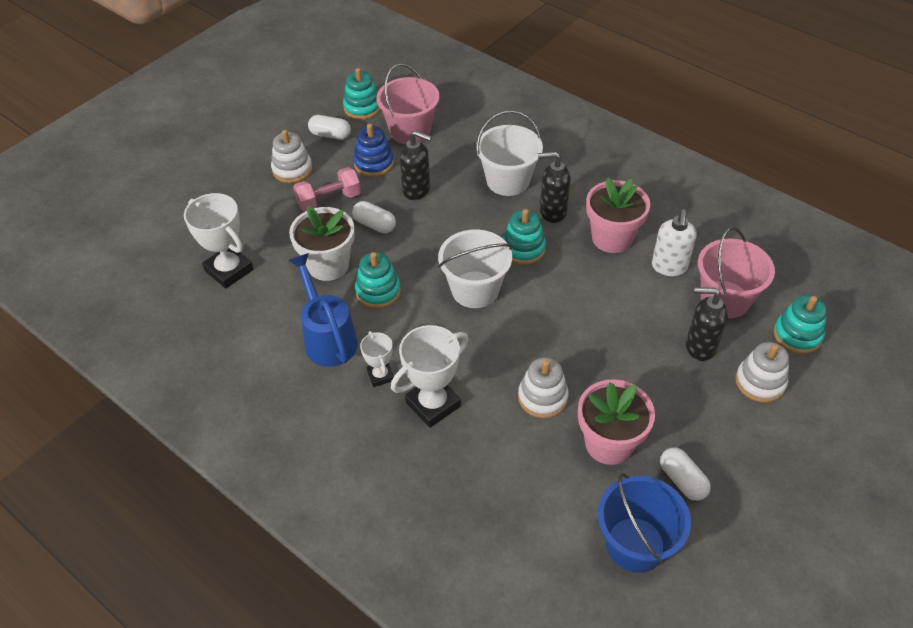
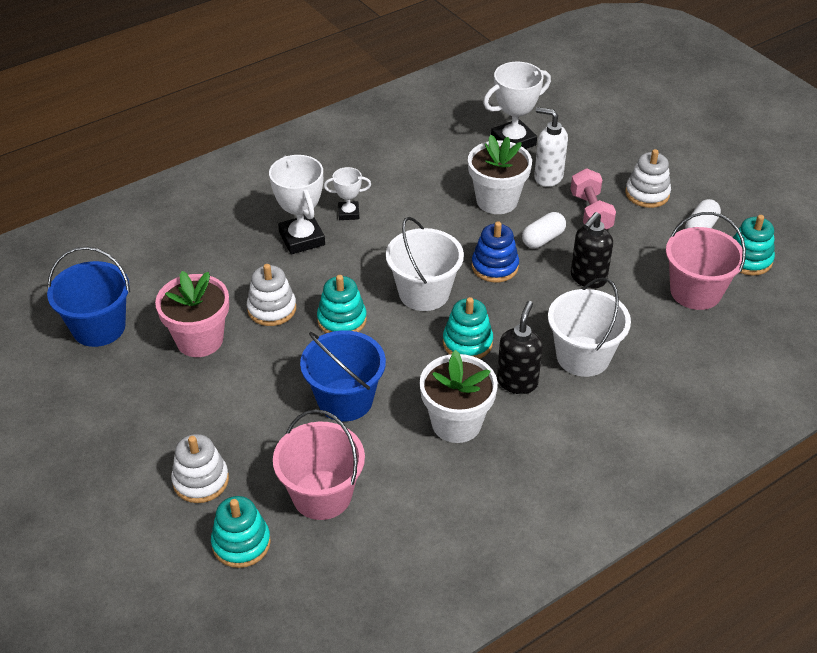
camera: 105 degrees right, 5 degrees down
(328, 338) = (405, 189): blue watering can -> none
(374, 163) = (642, 253): blue stacking toy -> blue stacking toy (495, 266)
(378, 291) = (449, 227): turquoise stacking toy -> turquoise stacking toy (342, 320)
(612, 238) = (456, 423): pink flower pot -> white flower pot
(624, 311) = (345, 400): none -> blue bucket
(669, 267) = (391, 460): white soap dispenser -> white soap dispenser (548, 177)
(682, 480) = (134, 378): white capsule -> none
(700, 347) = (269, 447): black soap dispenser -> none

